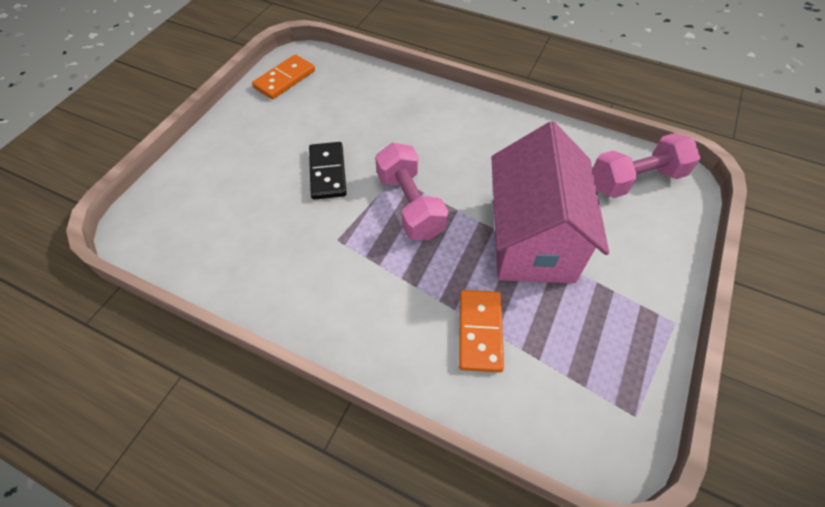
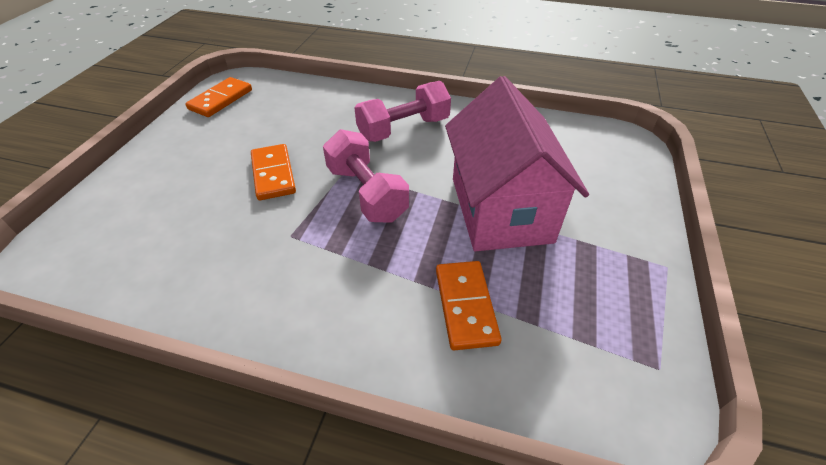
camera: 10 degrees left, 10 degrees down
(328, 172) = (273, 174): black domino -> orange domino
(636, 180) = (586, 146): pink dumbbell -> pink dumbbell (403, 129)

